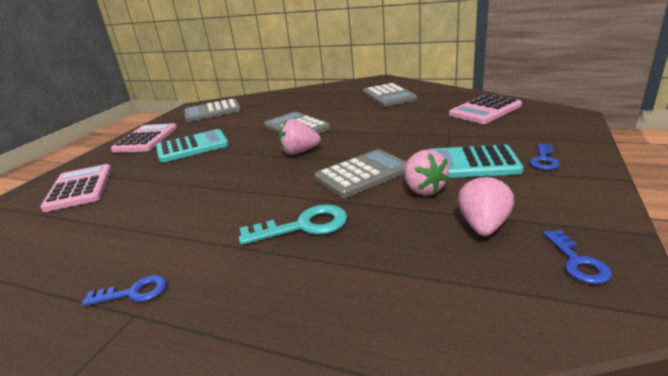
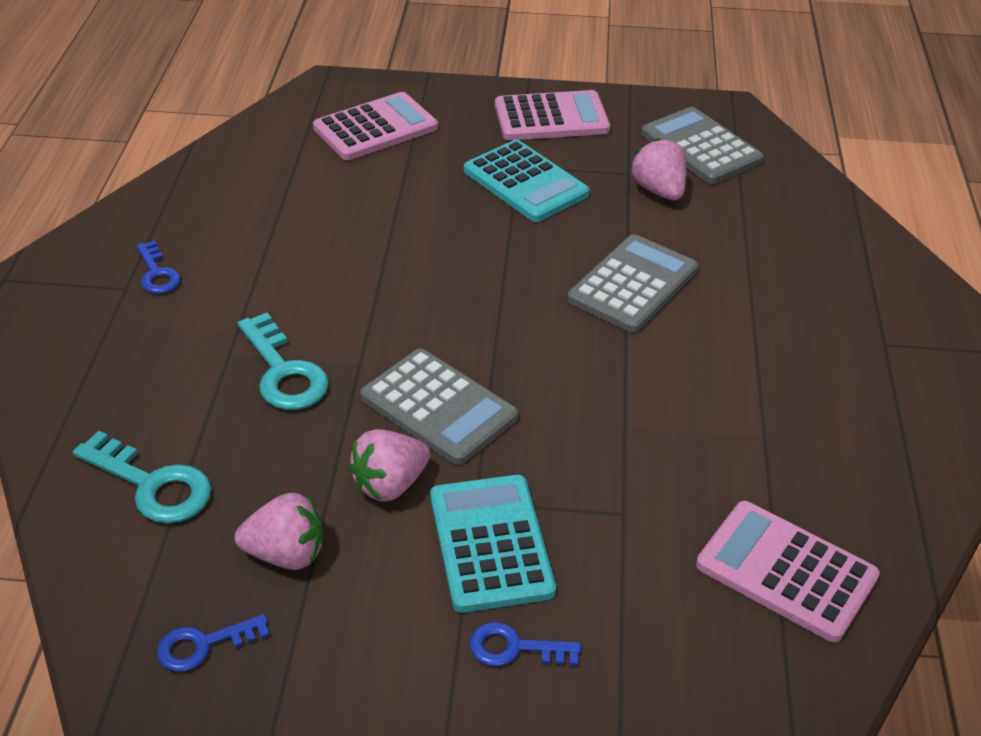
camera: 70 degrees right, 15 degrees up
(299, 152) = (518, 315): pink strawberry -> pink strawberry (659, 191)
(389, 96) = (859, 394): grey calculator -> none
(407, 291) = (152, 485): none -> turquoise key

